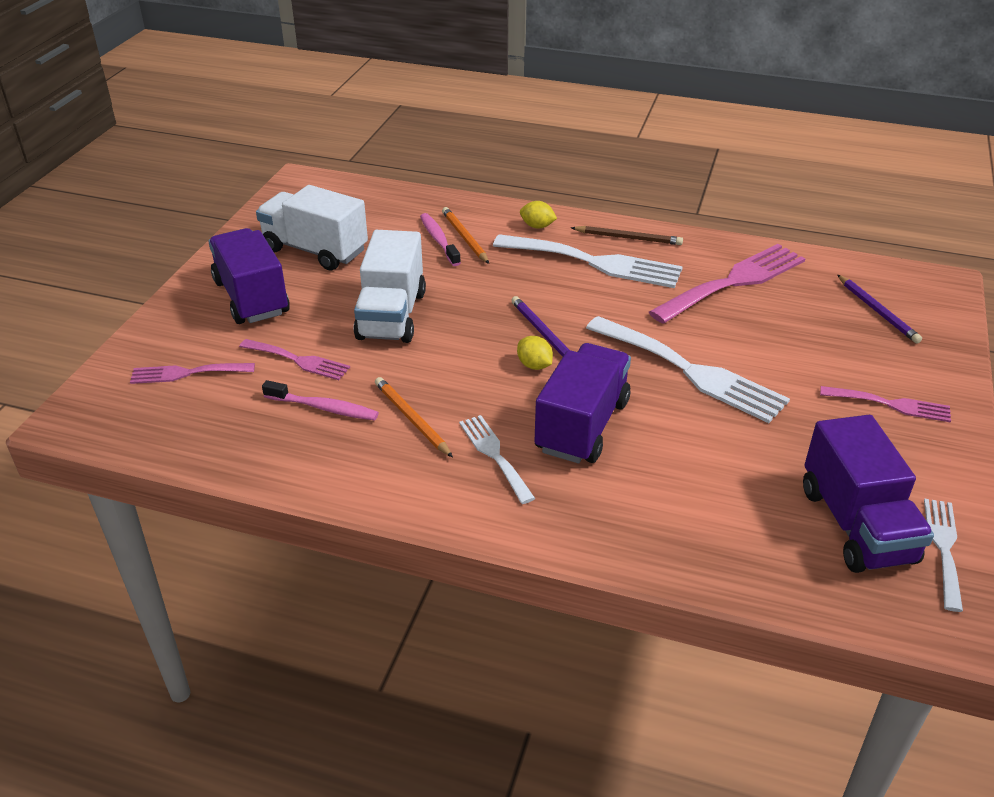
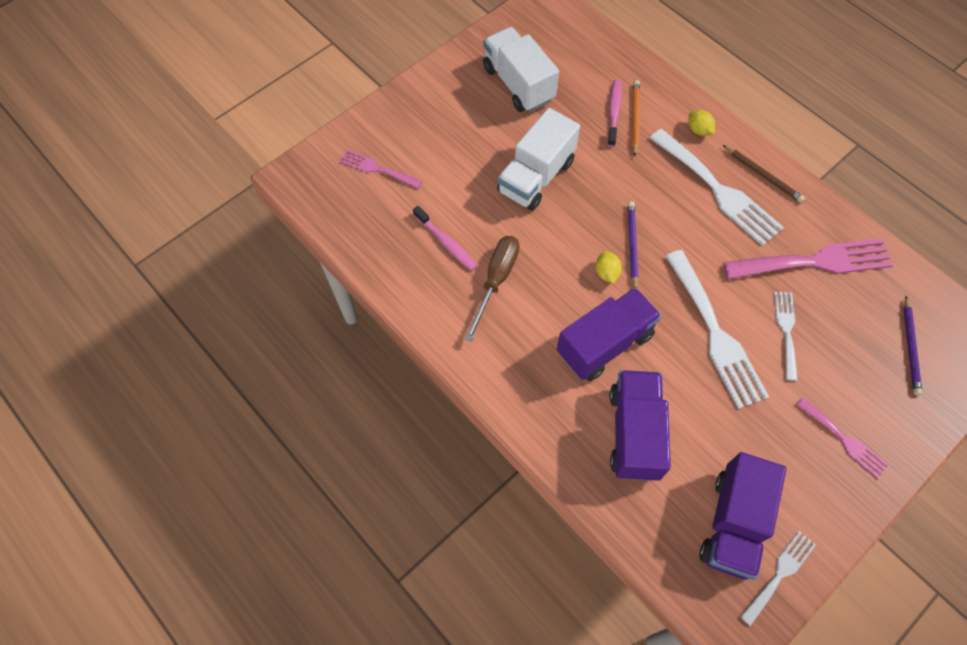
camera: 30 degrees right, 25 degrees up
(251, 297) = (451, 114): purple truck -> purple truck (634, 433)
(299, 360) = (452, 191): pink fork -> none
(411, 419) = (496, 281): orange pencil -> brown screwdriver
(494, 455) = (531, 339): white fork -> white fork (786, 330)

